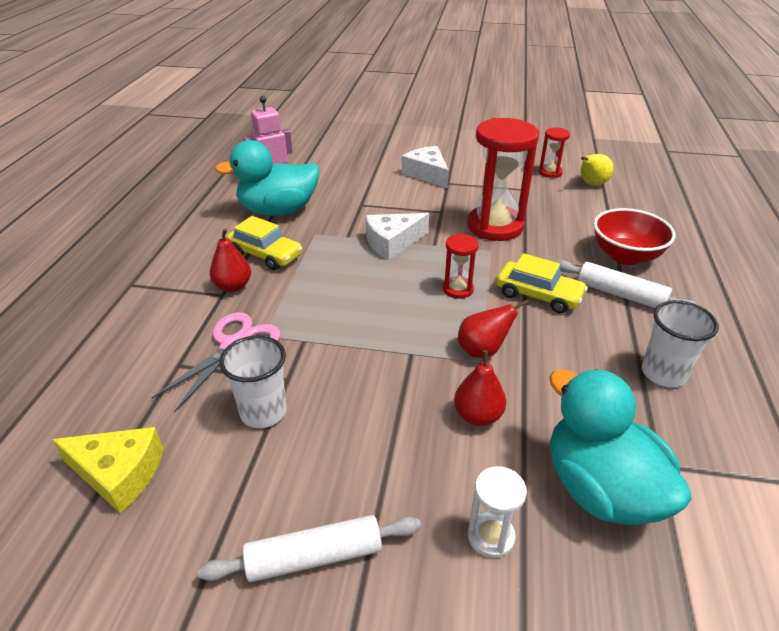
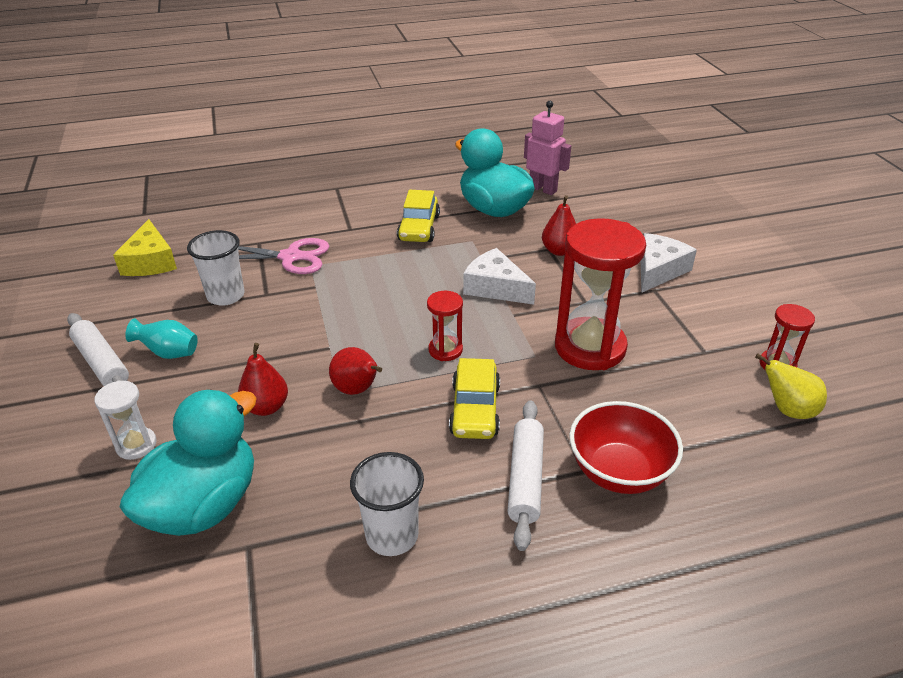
camera: 65 degrees right, 0 degrees up
(233, 286) = (363, 229): red pear -> red pear (559, 251)
(339, 482) = (169, 353): none -> turquoise vase

